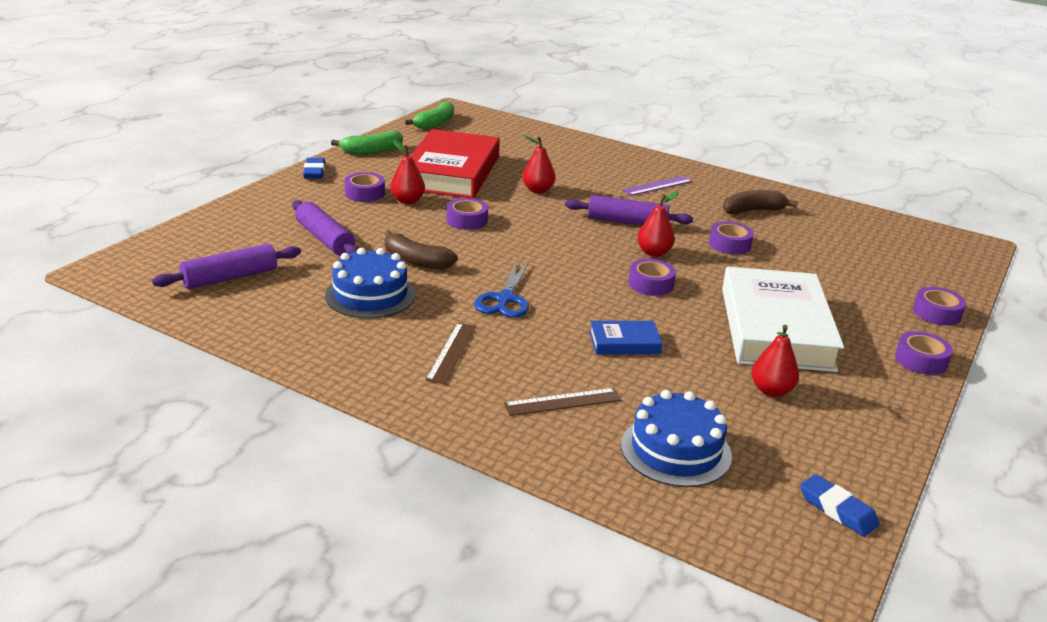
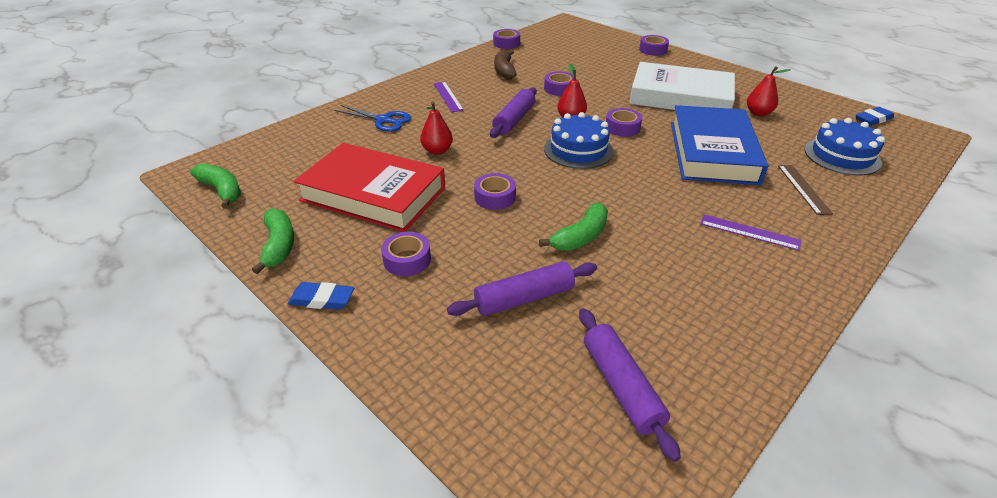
camera: 75 degrees left, 10 degrees up
(370, 295) = (654, 272): blue cake -> blue cake (578, 150)
(407, 201) = (437, 230): red pear -> none
(415, 261) = (580, 237): brown banana -> green banana
(452, 352) = (749, 232): brown ruler -> purple ruler
(505, 299) = (653, 194): blue scissors -> blue scissors (383, 120)
(624, 342) = (712, 152): blue book -> blue book, size x2.29
(921, 360) = (709, 66): purple tape -> purple tape (506, 43)

